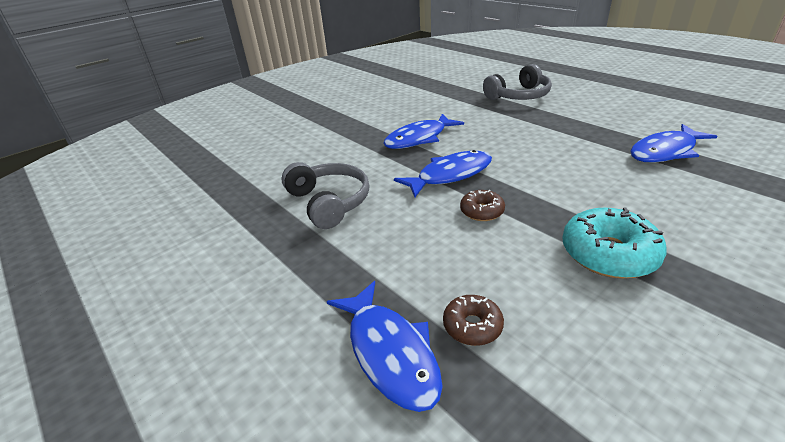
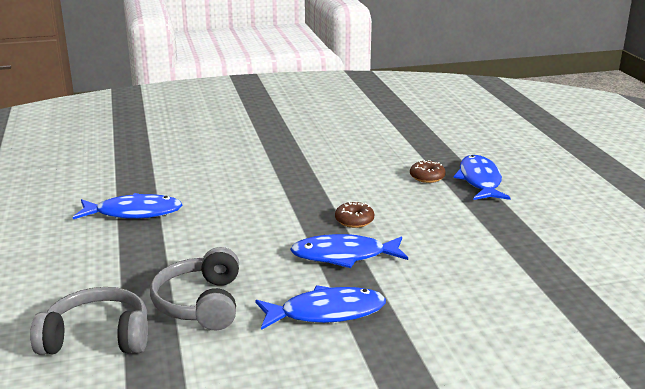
camera: 155 degrees left, 10 degrees down
(329, 202) = (483, 269): grey headphones -> grey headphones (200, 303)
(608, 254) = (309, 178): turquoise donut -> none

